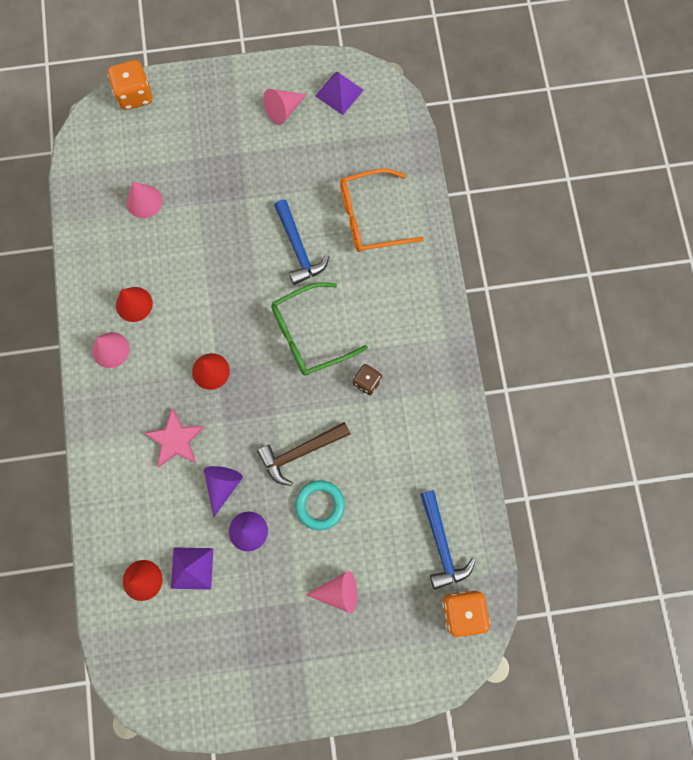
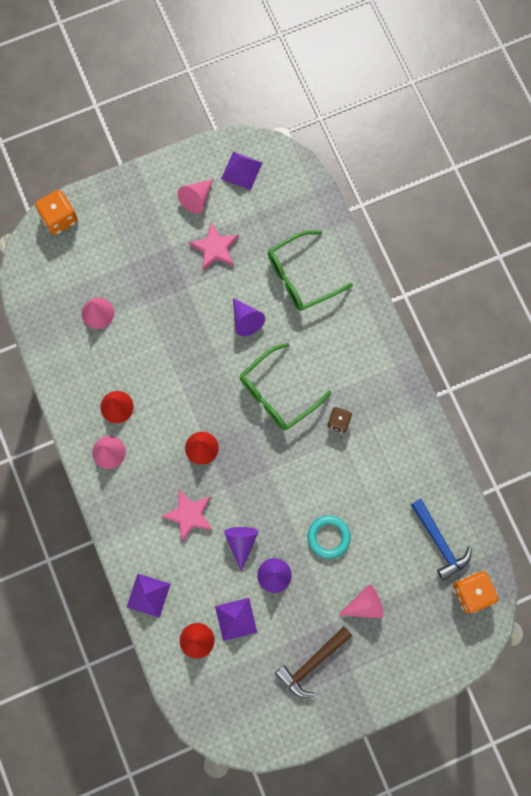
camera: 15 degrees left, 0 degrees up
(105, 515) = (148, 595): none -> purple pyramid
(287, 165) = (215, 248): none -> pink star
(298, 248) = (246, 320): blue hammer -> purple cone
(300, 452) = (299, 497): brown hammer -> brown hammer (312, 663)
(370, 217) = (301, 277): orange glasses -> green glasses

